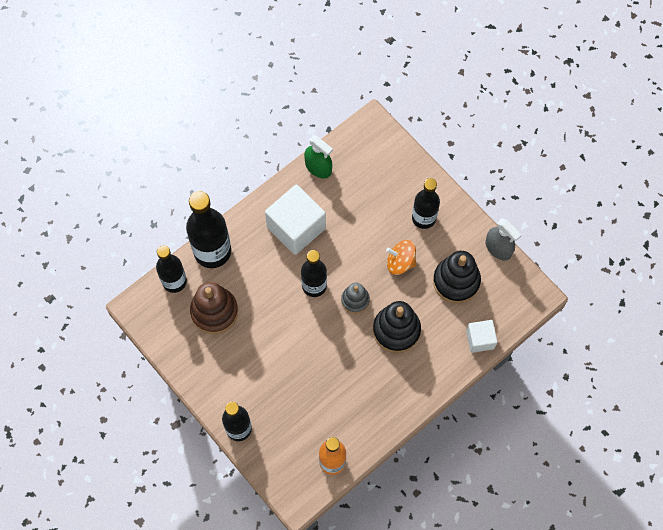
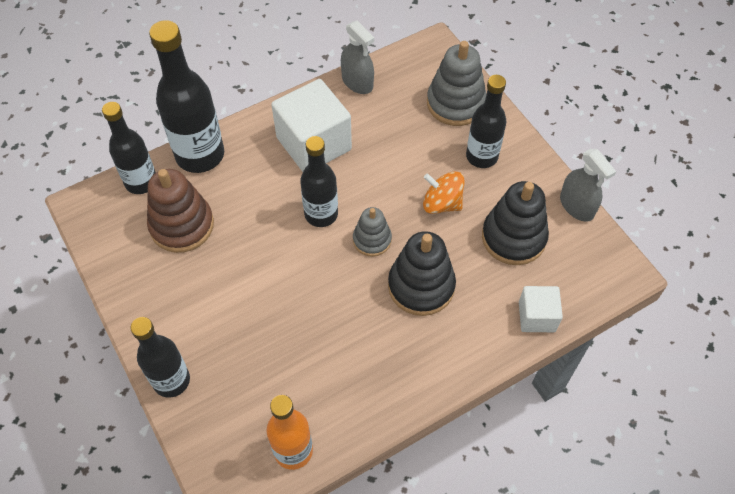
camera: 10 degrees right, 10 degrees down
(318, 167) = (357, 82): green spray bottle -> grey spray bottle
(397, 174) = (455, 103): none -> grey stacking toy

